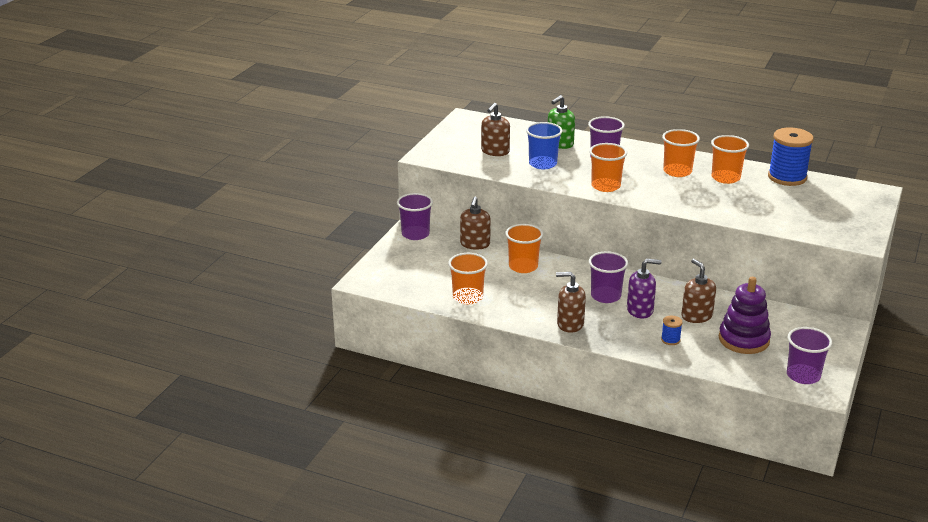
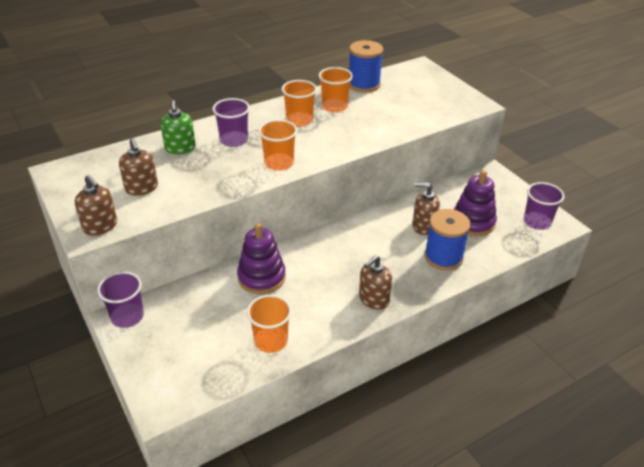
camera: 55 degrees left, 10 degrees up
(475, 244) = (192, 286): brown soap dispenser -> brown soap dispenser (100, 226)
(523, 267) = (261, 277): orange cup -> purple stacking toy
(542, 164) = (200, 174): blue cup -> none
(605, 296) = (353, 256): purple cup -> none
(640, 310) = (390, 249): purple soap dispenser -> none
(670, 340) = (443, 257): blue spool -> blue spool, size x2.21

